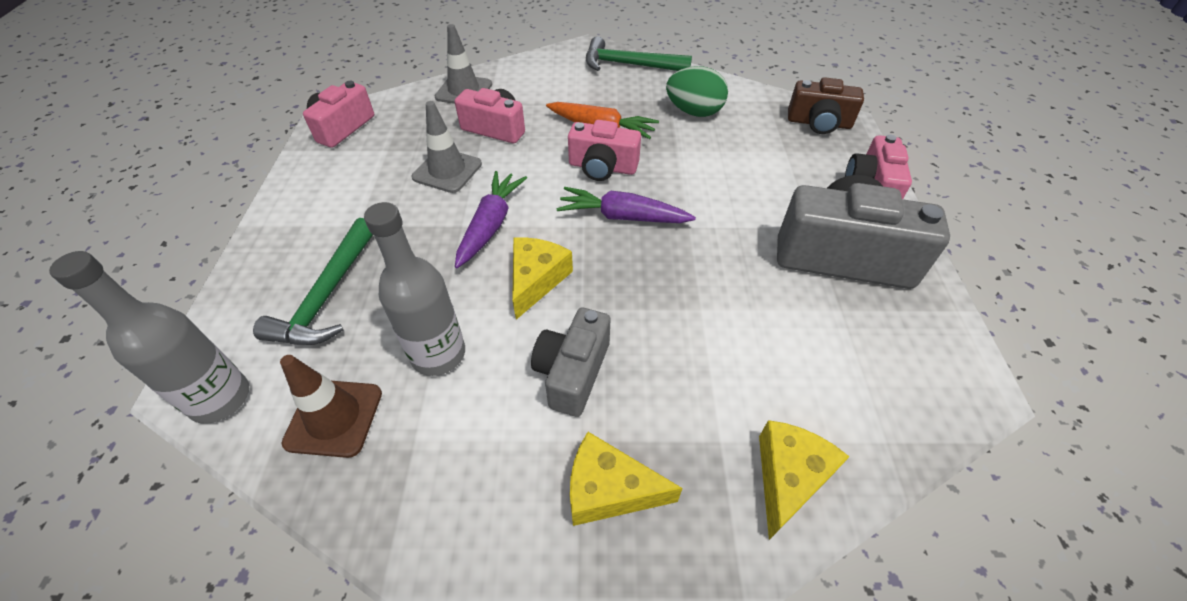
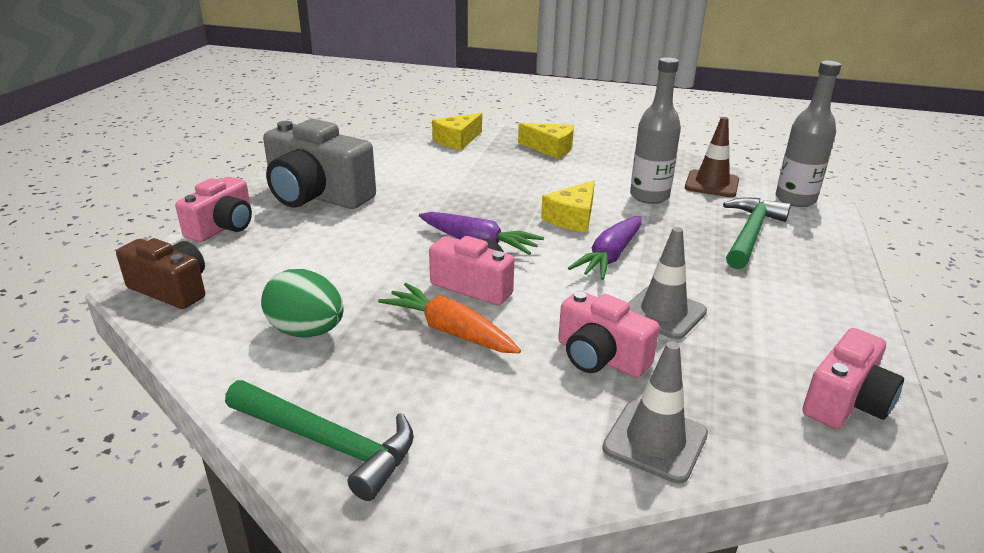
camera: 165 degrees left, 20 degrees down
(572, 372) = (557, 179): grey camera -> none

